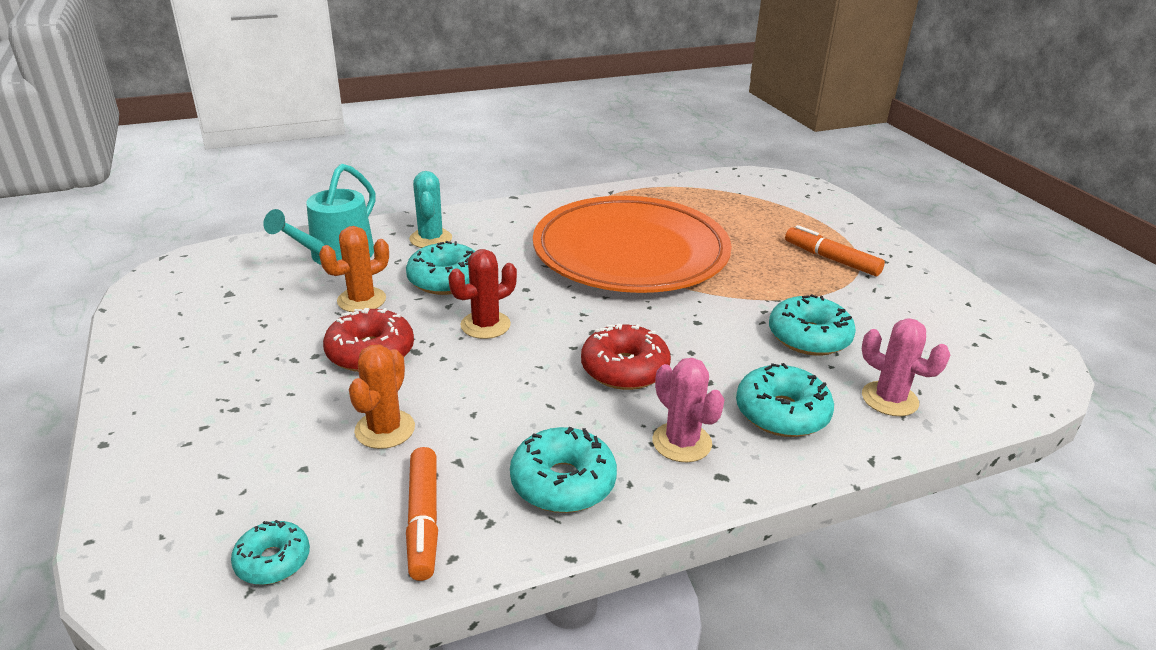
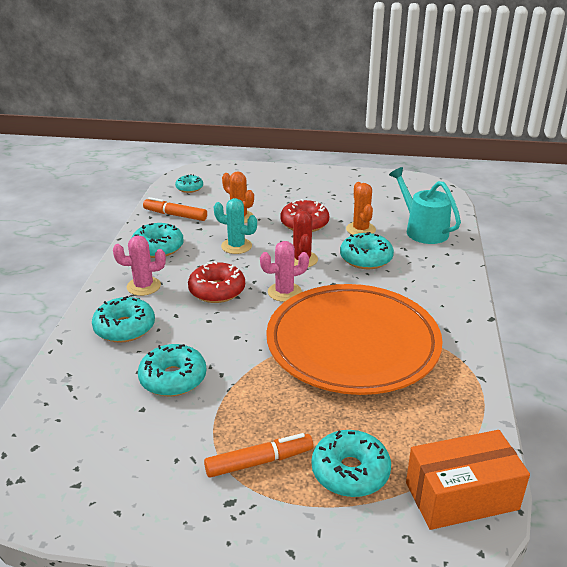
camera: 120 degrees right, 0 degrees up
(430, 239) = (429, 265): turquoise cactus -> turquoise cactus (236, 246)
(749, 184) = (461, 496): none -> orange box
(785, 222) = (350, 472): none -> turquoise donut
(889, 399) = (85, 377): pink cactus -> pink cactus (284, 292)

